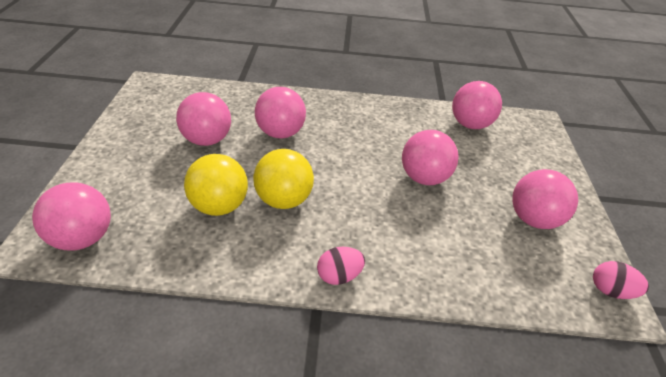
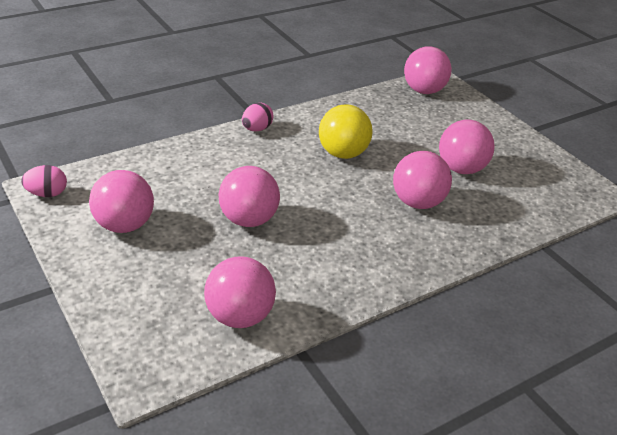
camera: 145 degrees right, 5 degrees down
(219, 205) = (379, 133): yellow ball -> none

